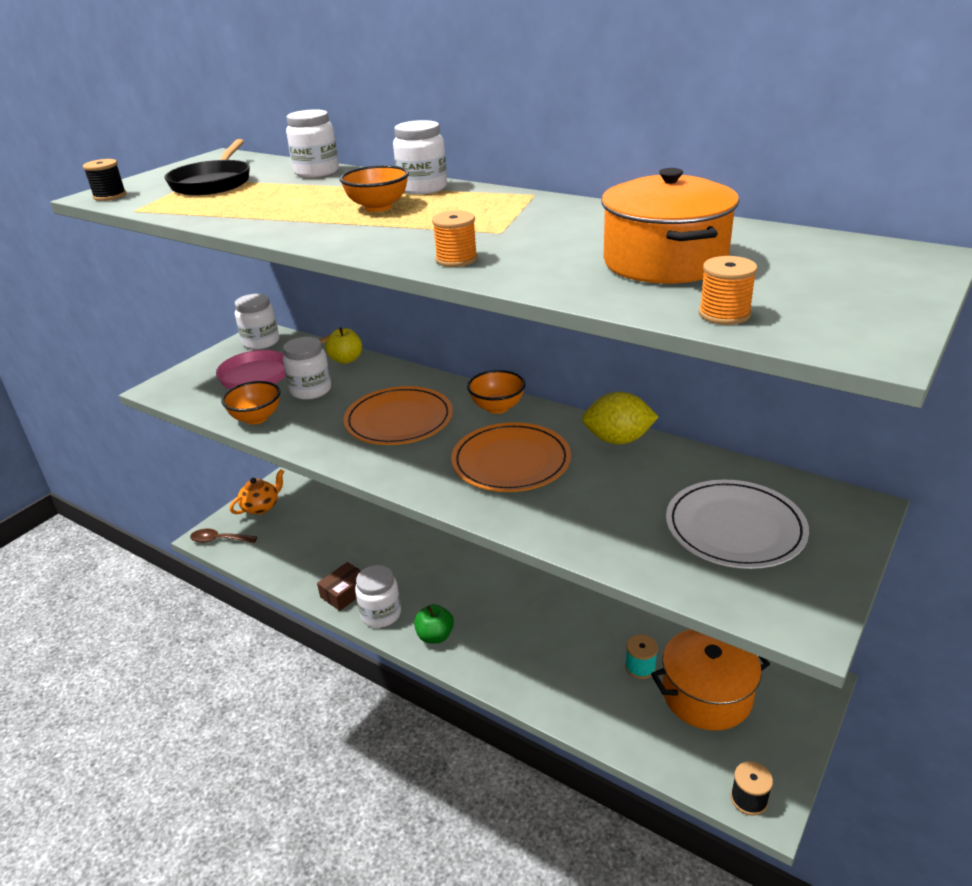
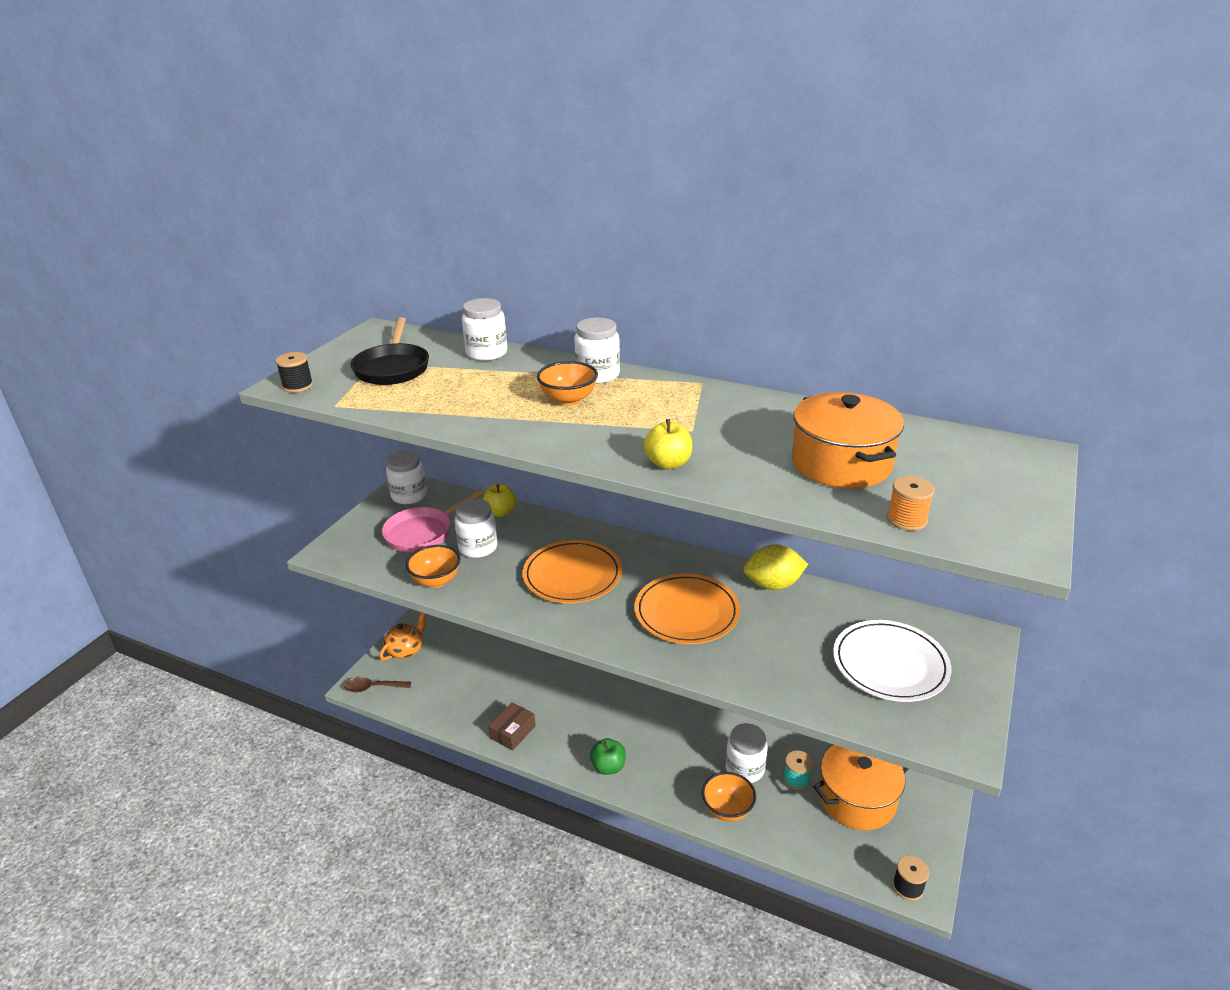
camera: 10 degrees left, 0 degrees up
(381, 614) = (552, 750): white jar -> white jar (745, 769)
(456, 259) = (668, 464): orange spool -> yellow apple
(497, 407) = (658, 557): orange bowl -> orange bowl (727, 809)

